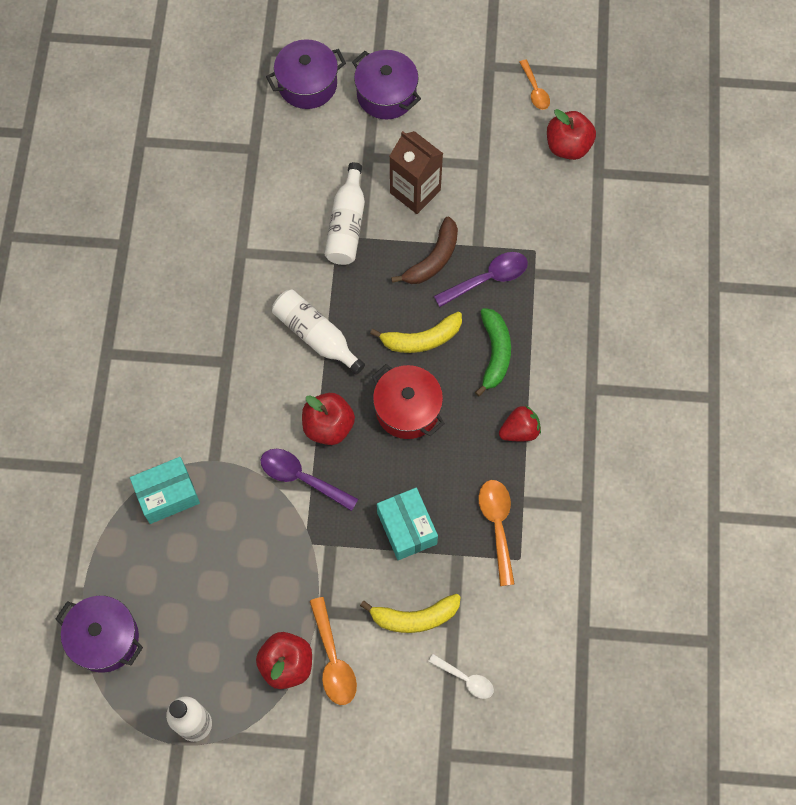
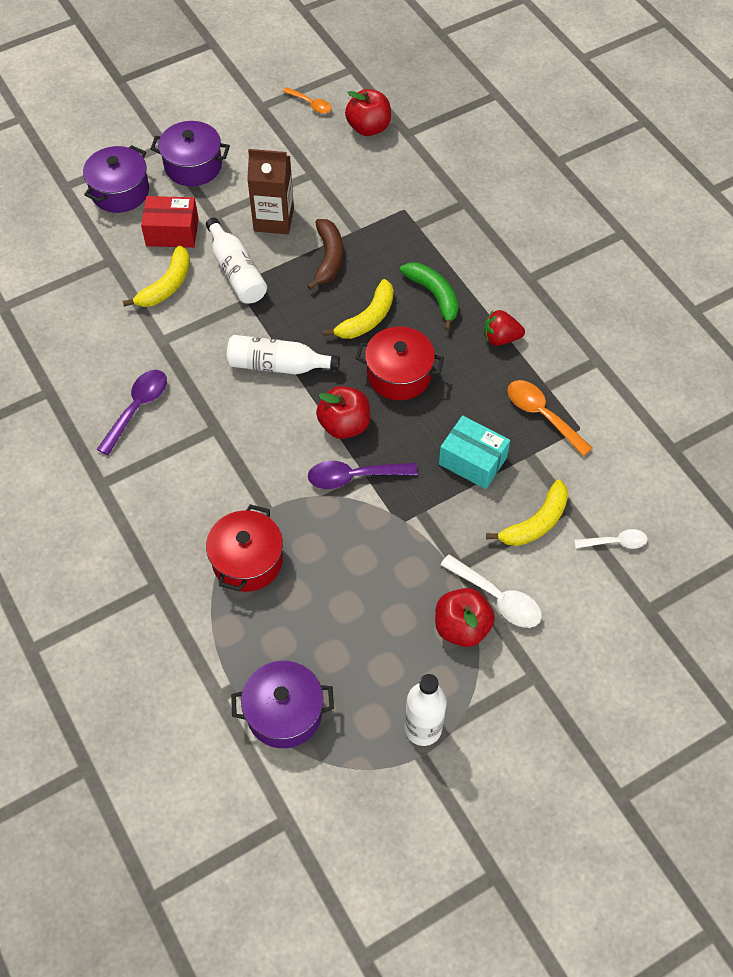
camera: 35 degrees left, 10 degrees down
(167, 495) = (247, 561): turquoise box -> red pot
(281, 202) = (167, 285): none -> yellow banana
(322, 152) = (172, 232): none -> red box
(333, 660) = (497, 598): orange spoon -> white spoon
(487, 279) = (384, 248): purple spoon -> purple spoon (137, 408)
(519, 431) = (500, 338): red strawberry -> red strawberry turned 120 degrees counterclockwise

